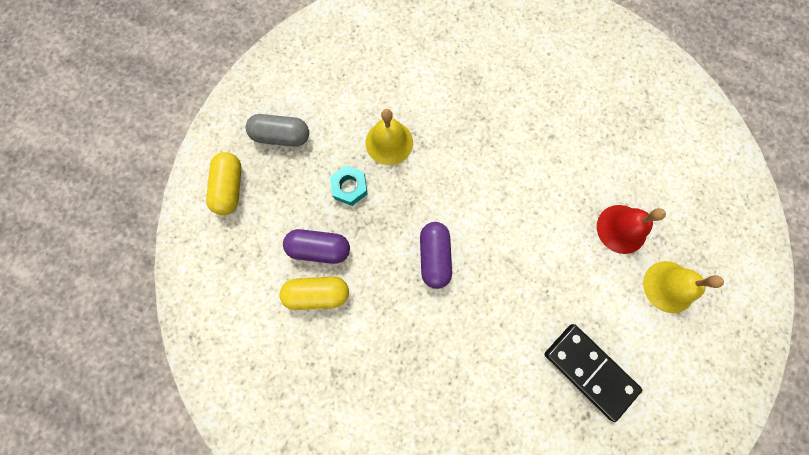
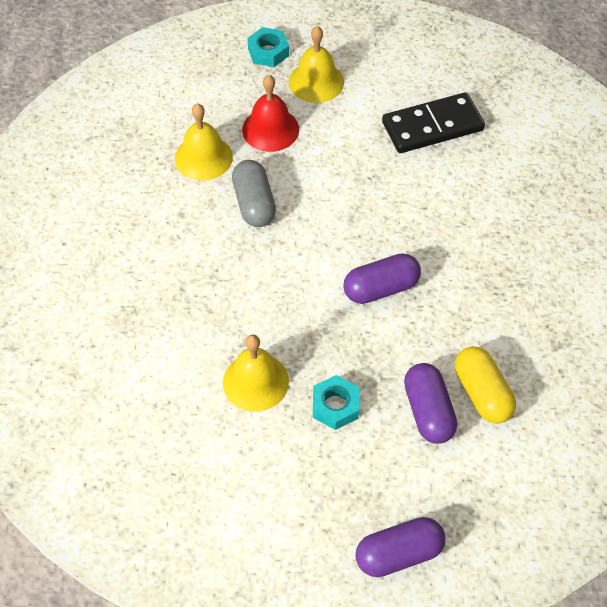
camera: 110 degrees left, 20 degrees down
(230, 188) = (399, 554): yellow capsule -> purple capsule
(281, 136) = (297, 517): grey capsule -> grey capsule (254, 203)
(589, 371) = (432, 126): black domino -> black domino turned 45 degrees clockwise
(604, 168) = (203, 157): none -> yellow bell
(715, 257) = (268, 52): none -> turquoise nut

